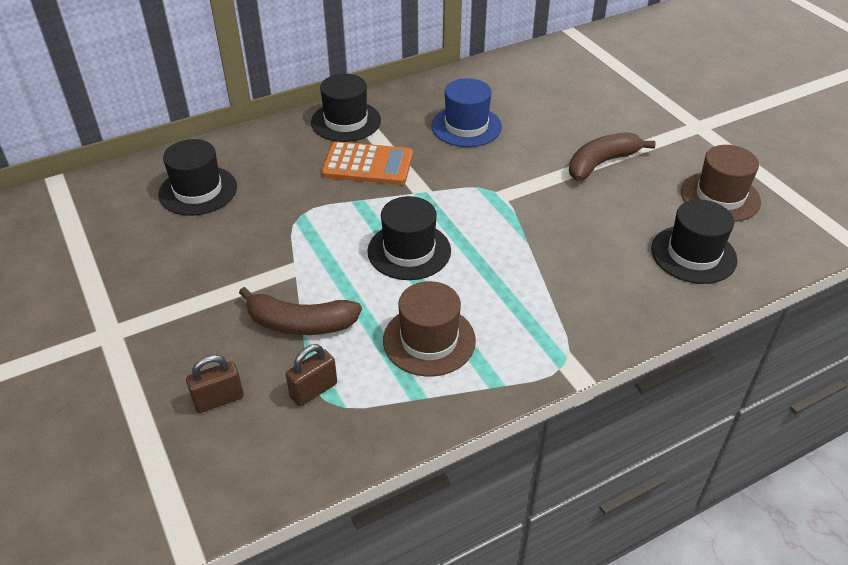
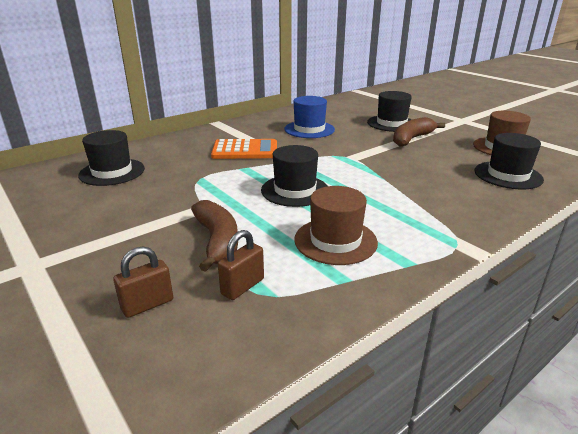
camera: 10 degrees left, 15 degrees down
(301, 323) = (217, 241): brown banana -> brown banana turned 105 degrees counterclockwise
(346, 121) = (222, 132): black hat -> black hat (391, 123)

